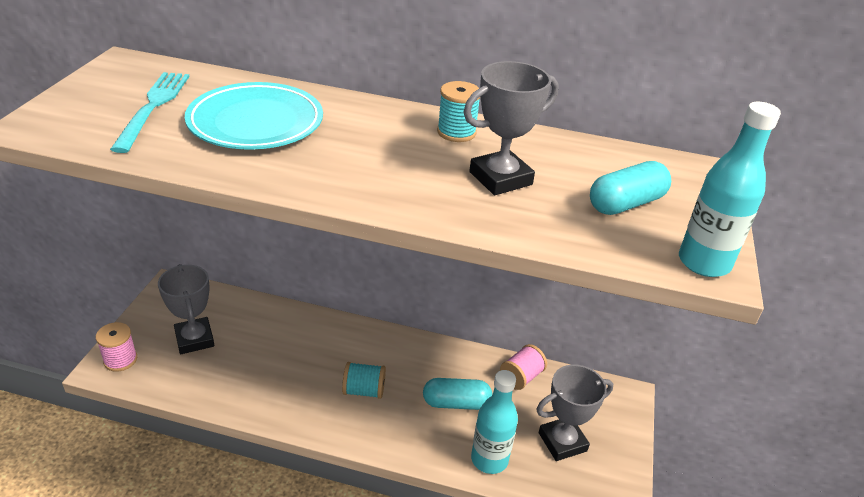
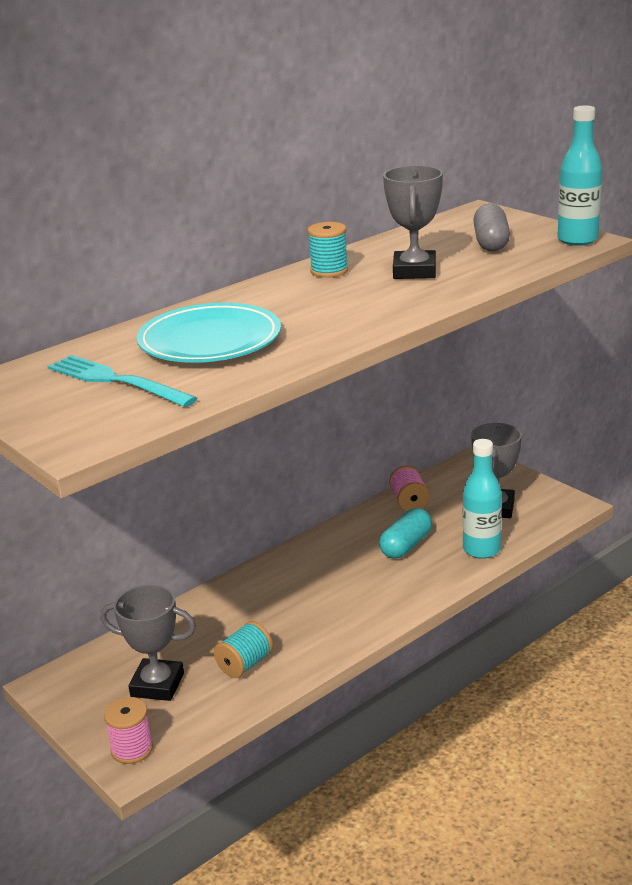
camera: 50 degrees left, 10 degrees down
(364, 390) = (342, 592): turquoise spool -> turquoise spool (245, 664)
(626, 204) = (491, 243): turquoise capsule -> grey capsule

